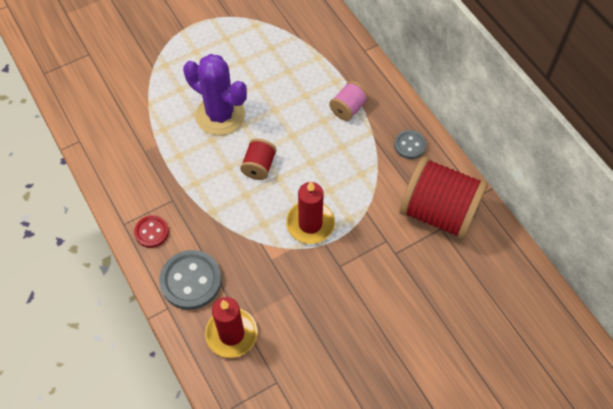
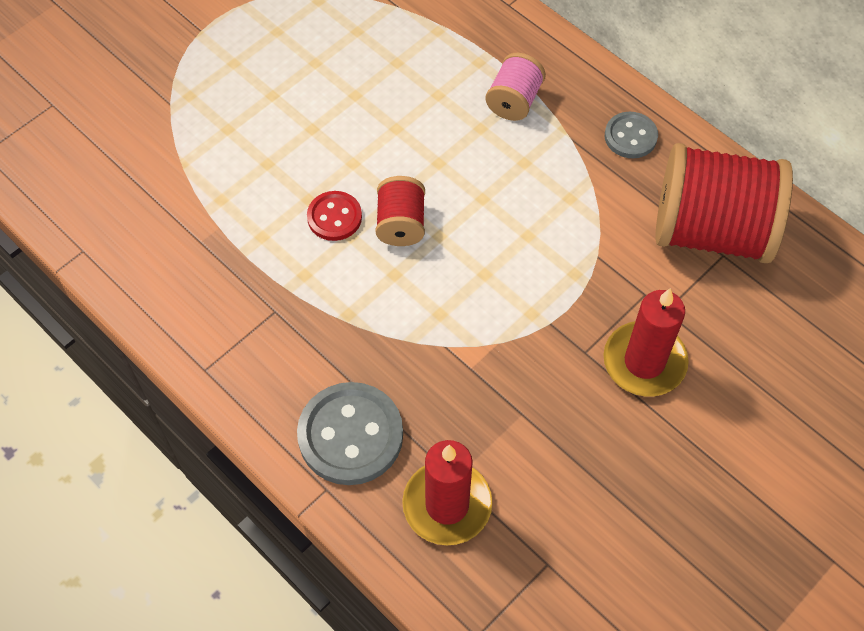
camera: 15 degrees left, 0 degrees up
(151, 232) = (258, 372): red button -> red button (334, 217)
(220, 115) = (309, 156): purple cactus -> none
(310, 224) = (515, 296): red candle -> red candle (644, 361)

